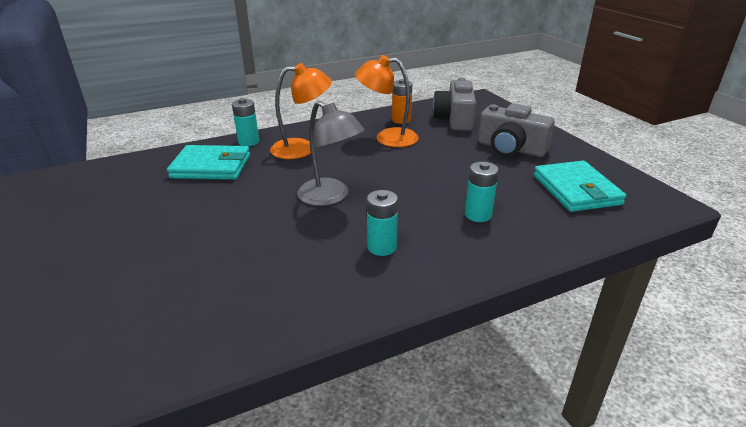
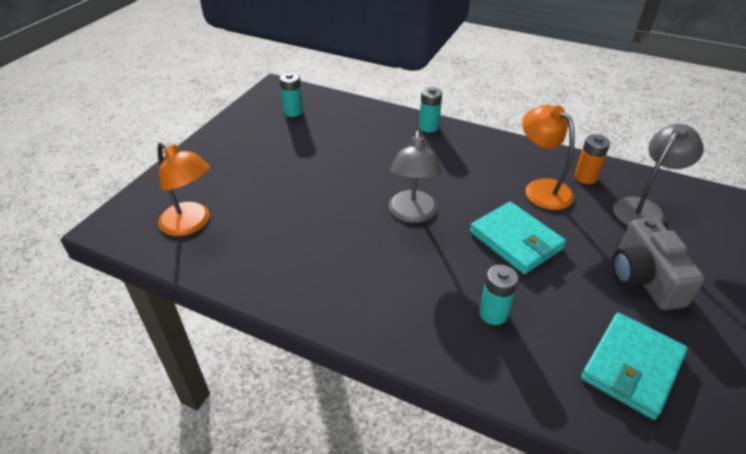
camera: 50 degrees right, 10 degrees up
(211, 166) = (376, 135): turquoise wallet -> turquoise wallet (515, 240)
(302, 149) = (456, 157): orange lamp -> orange lamp (191, 224)
(382, 247) = (383, 280): turquoise battery -> turquoise battery (293, 112)
(455, 119) = (643, 208): grey camera -> grey lamp

